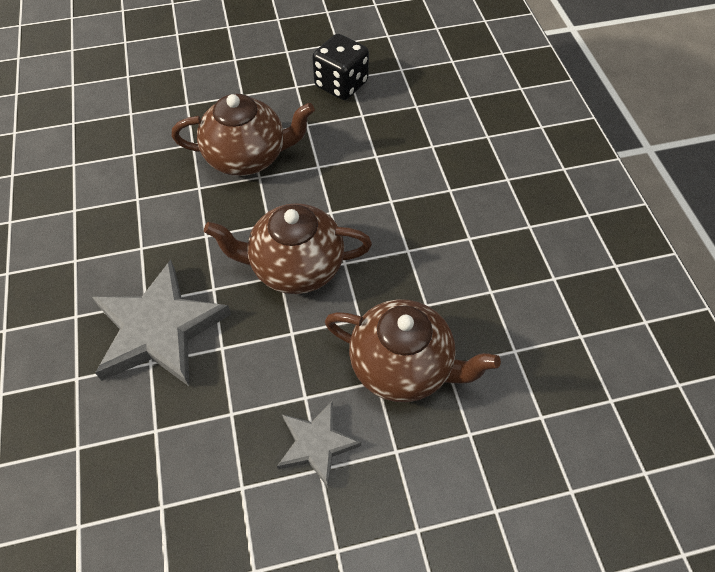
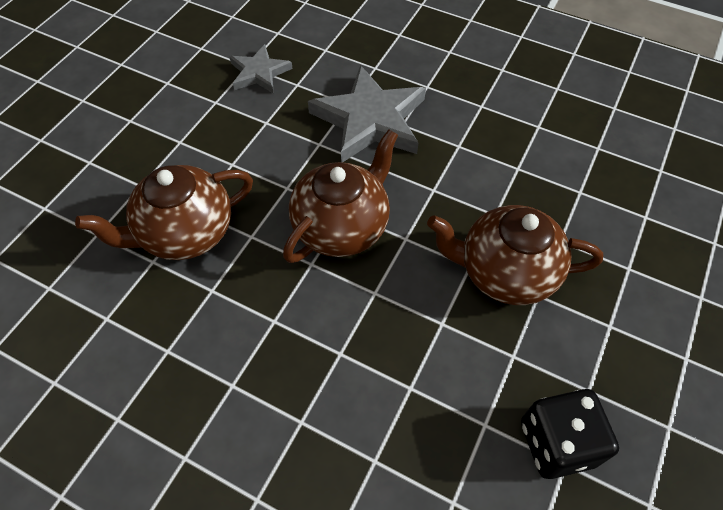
camera: 130 degrees right, 0 degrees up
(247, 157) = (504, 272): brown teapot -> brown teapot turned 60 degrees clockwise
(316, 444) = (195, 149): grey star -> grey star (259, 73)

